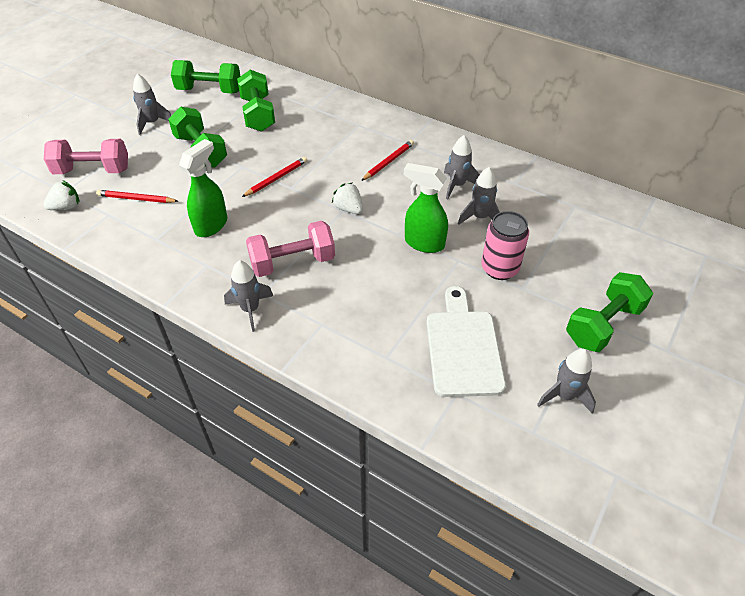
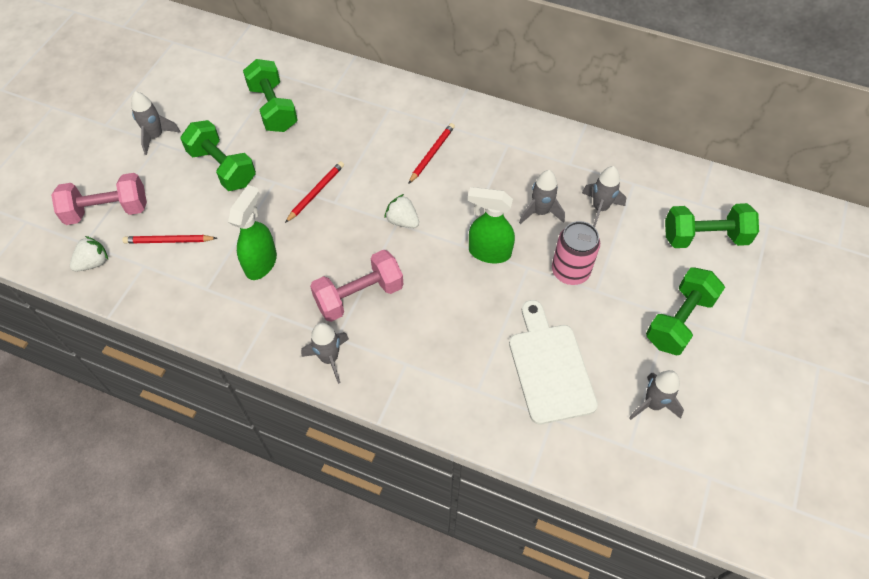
camera: 10 degrees left, 10 degrees up
(209, 90) = (208, 81): green dumbbell -> green dumbbell (704, 237)
(457, 185) = (510, 175): grey rocket -> grey rocket (600, 208)

